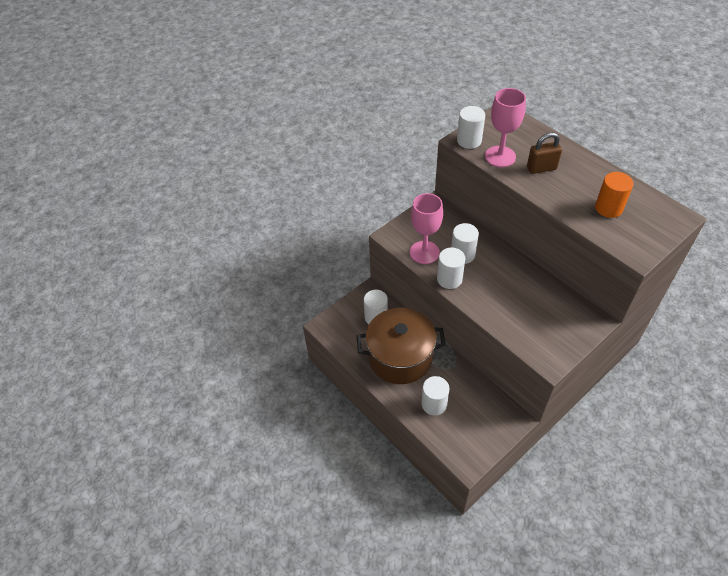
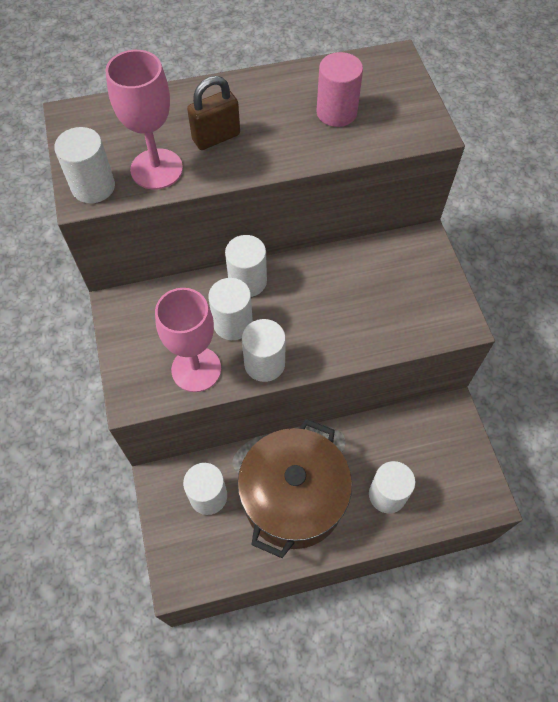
camera: 65 degrees left, 10 degrees up
(493, 249) = (247, 281): none -> white cylinder
(541, 168) = (216, 137): brown padlock -> brown padlock turned 45 degrees clockwise
(608, 208) = (336, 112): orange cylinder -> pink cylinder

